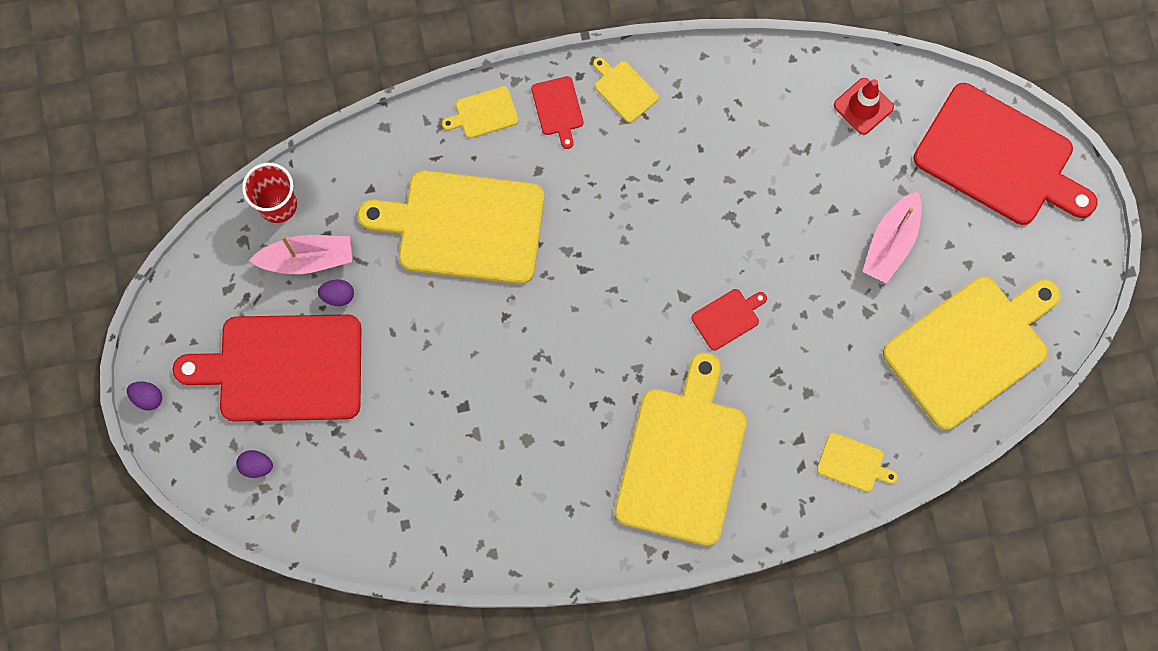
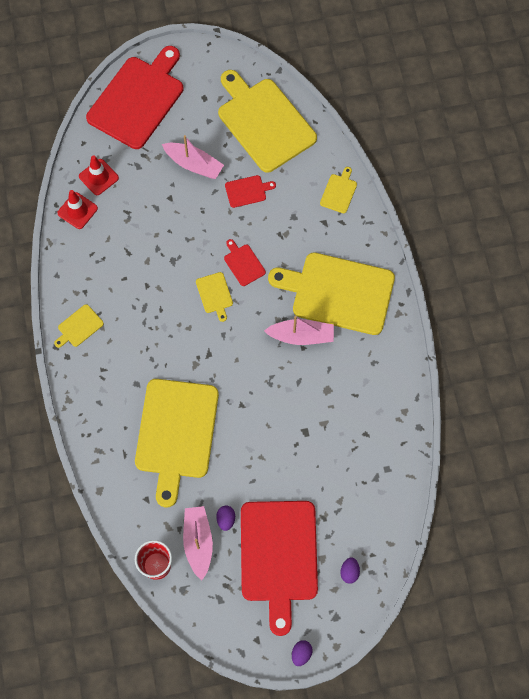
camera: 90 degrees left, 5 degrees down
(484, 113) = (92, 421): yellow cutting board -> yellow cutting board (215, 294)
(558, 109) = (91, 371): red cutting board -> red cutting board (247, 191)
(612, 402) = (301, 336): none -> pink boat
(807, 79) = (77, 210): none -> red traffic cone

